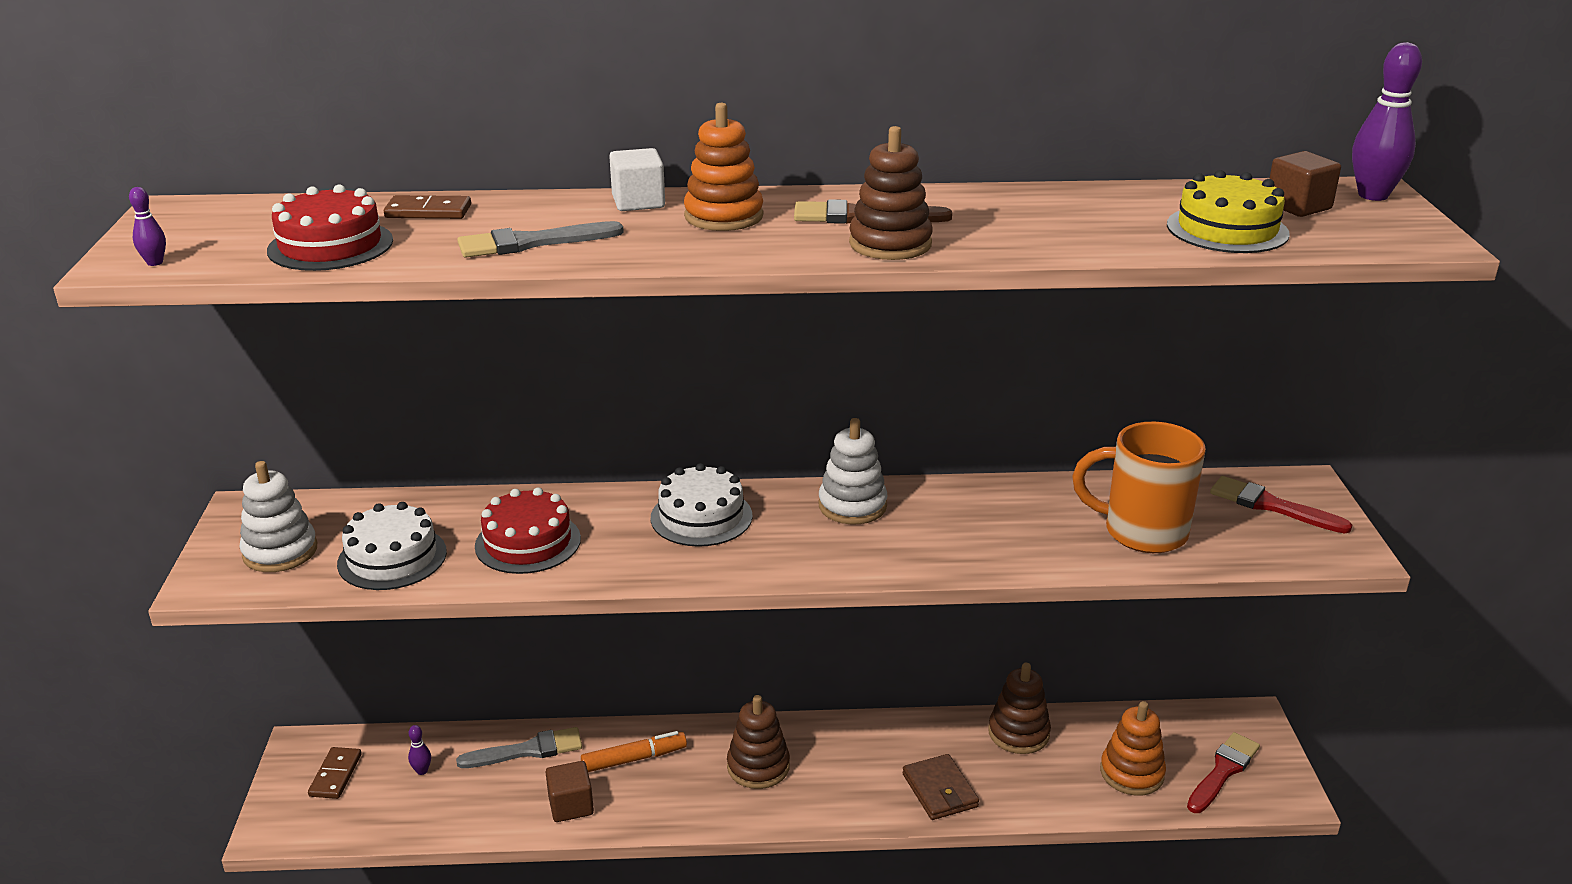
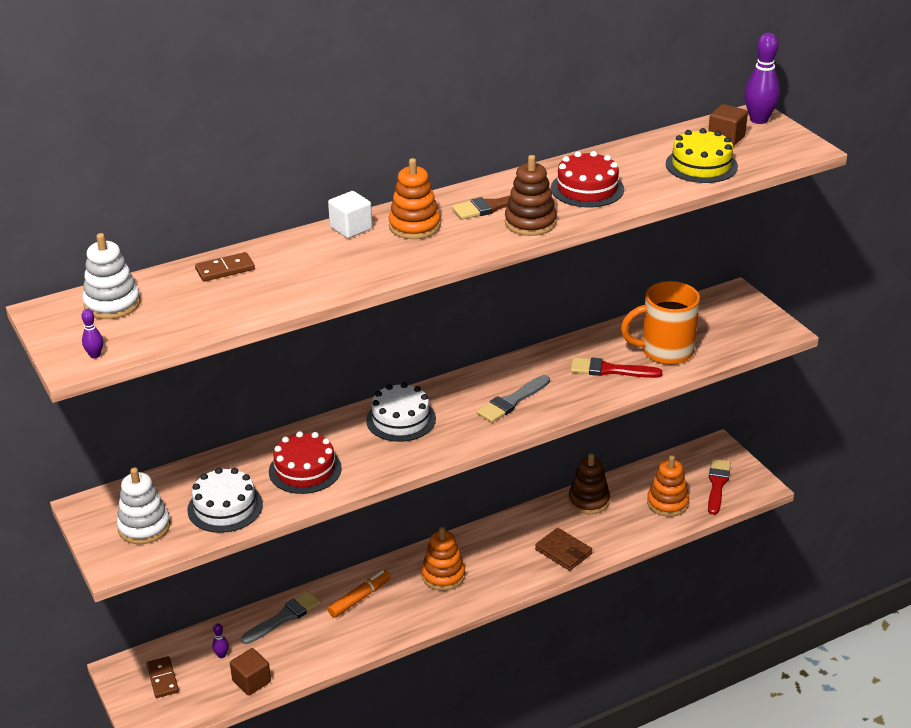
camera: 25 degrees left, 5 degrees up
(330, 245) = (194, 312): red cake -> red cake (587, 189)
(531, 243) = (319, 276): grey brush -> grey brush (512, 401)
(571, 806) = (340, 641): brown cube -> brown cube (251, 681)
(758, 767) = (443, 575): brown stacking toy -> orange stacking toy
(852, 506) = (488, 384): white stacking toy -> white stacking toy (112, 304)
(1271, 506) = (725, 313): red brush -> red brush (610, 370)

